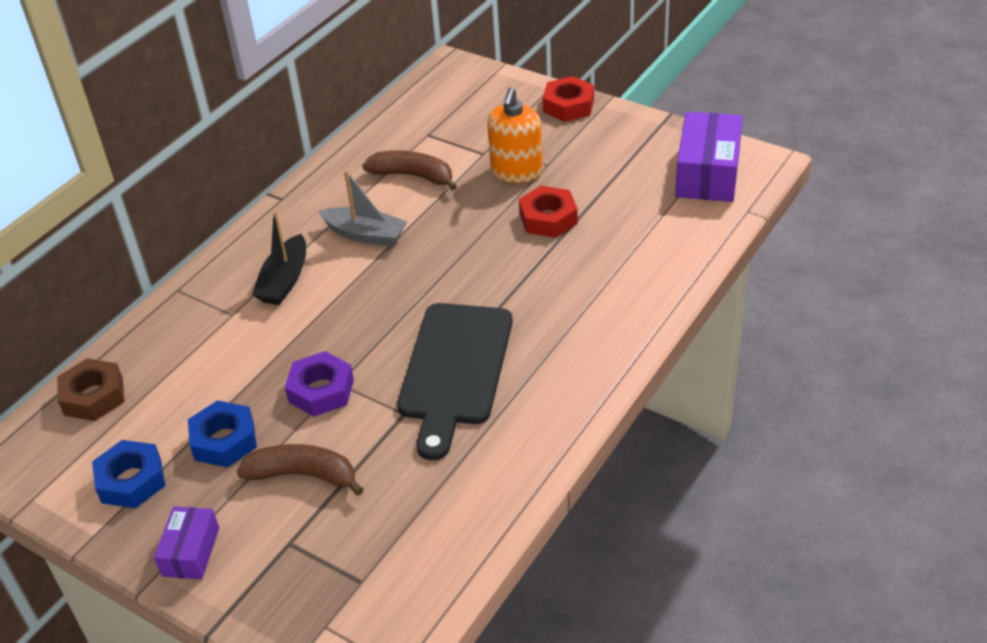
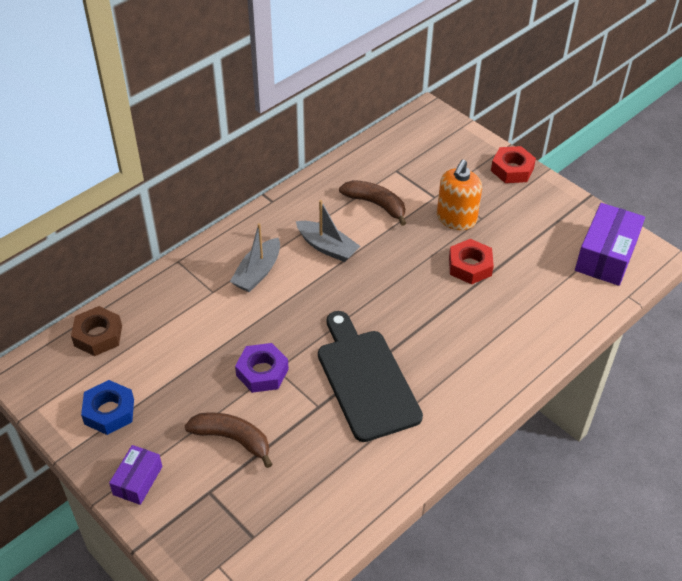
camera: 10 degrees right, 5 degrees up
(224, 440) = (182, 396): blue nut -> none
(284, 280) = (258, 272): black boat -> grey boat
(455, 370) = (365, 380): black cutting board -> black cutting board turned 135 degrees clockwise

